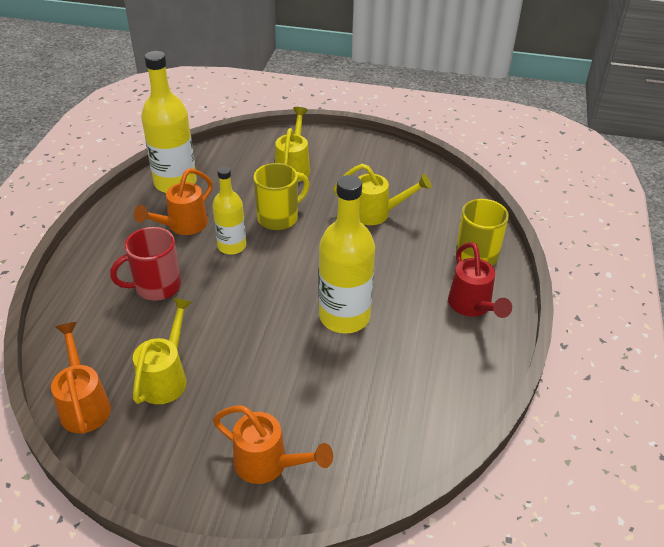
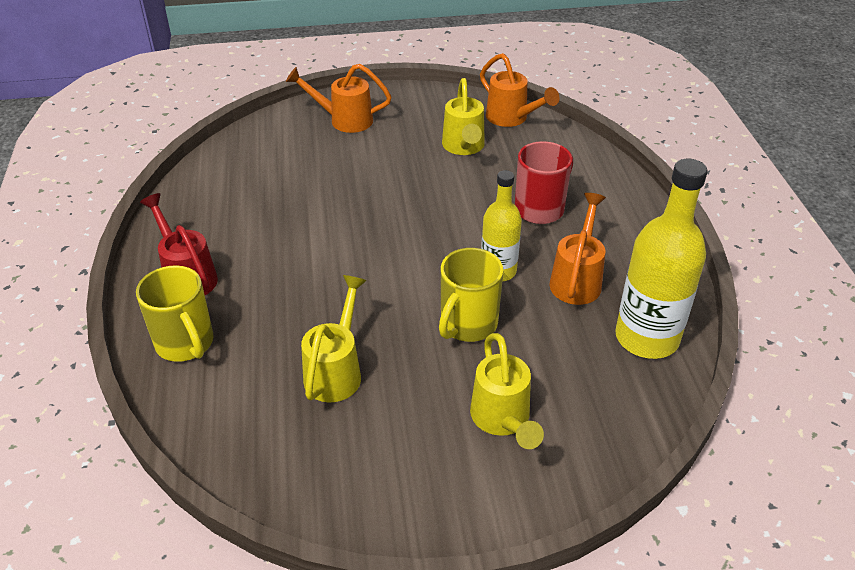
camera: 160 degrees right, 0 degrees up
(344, 317) = (328, 230): yellow bottle -> none
(377, 213) = (336, 370): yellow watering can -> yellow watering can turned 120 degrees clockwise

